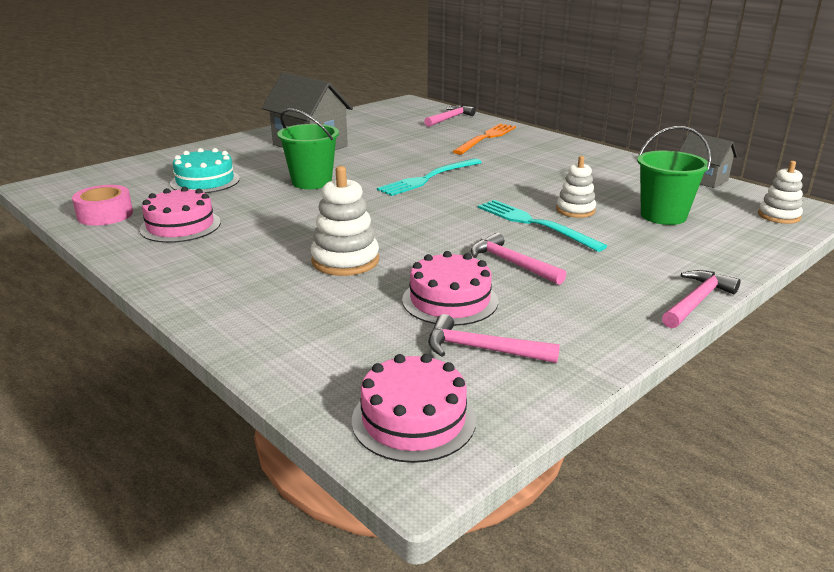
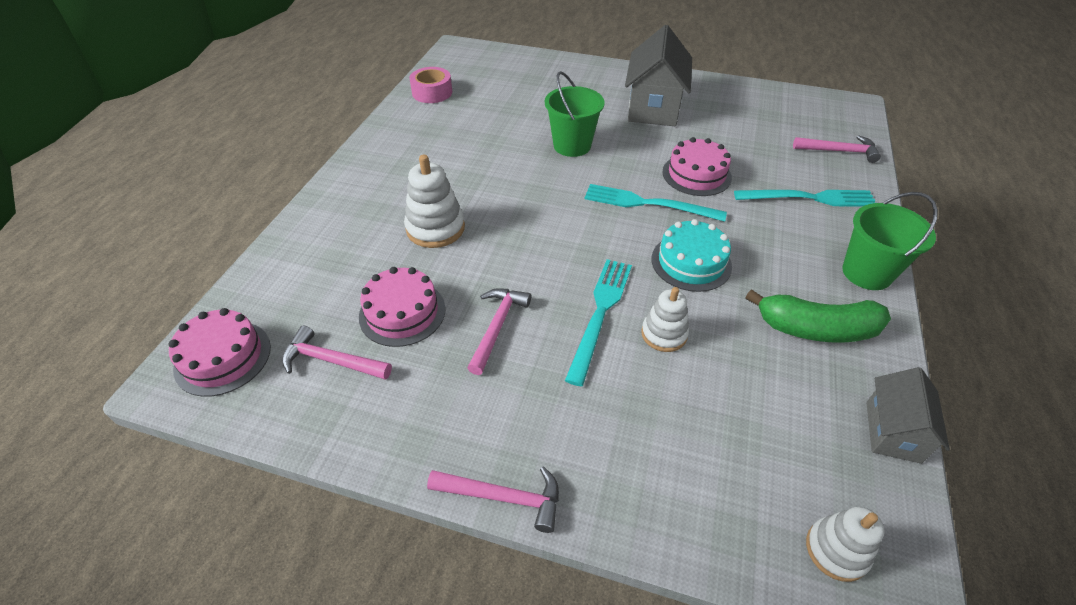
camera: 60 degrees right, 20 degrees up
(180, 226) = (438, 129): pink cake -> pink cake (696, 174)
(205, 181) = (524, 99): turquoise cake -> turquoise cake (691, 262)
(482, 349) = (332, 360): pink hammer -> pink hammer turned 60 degrees counterclockwise
(486, 138) = (809, 198): orange fork -> turquoise fork
(608, 171) = (816, 329): none -> green banana
(663, 216) = (718, 416): green bucket -> green bucket (867, 273)

